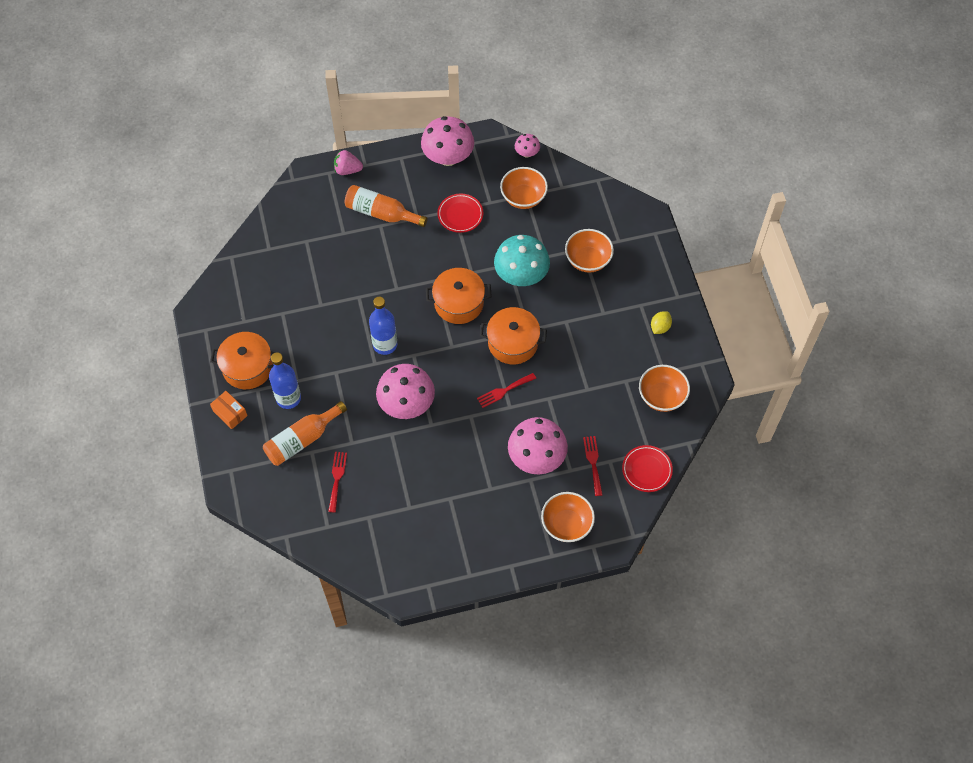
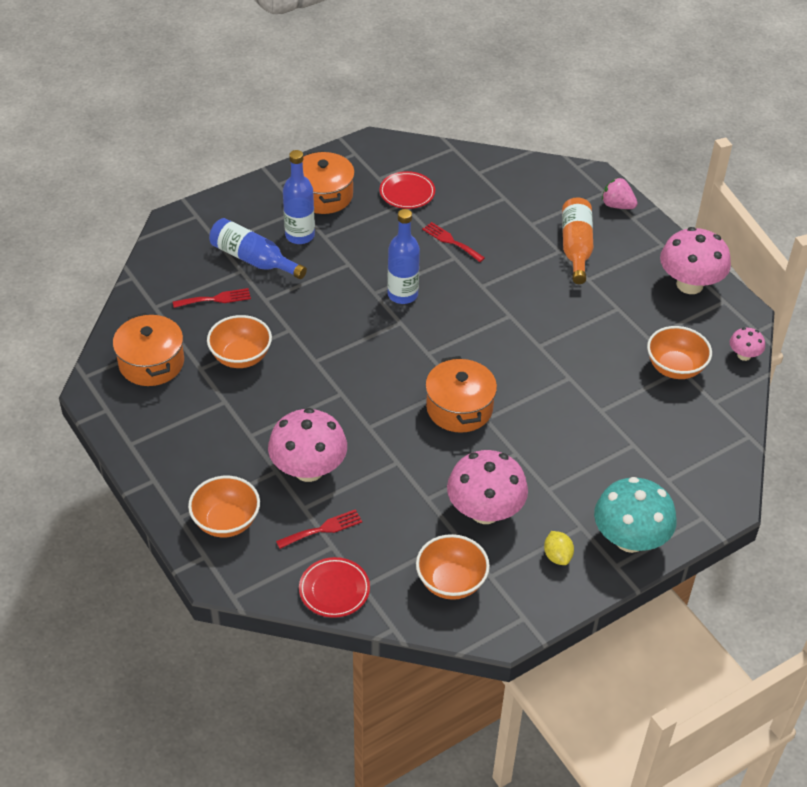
camera: 70 degrees right, 15 degrees down
(230, 413) = (263, 197): orange box -> none
(302, 439) = (253, 259): orange bottle -> blue bottle
(347, 170) = (617, 205): pink strawberry -> pink strawberry turned 45 degrees counterclockwise
(406, 404) = (333, 332): pink mushroom -> pink mushroom (485, 511)
(458, 303) = (490, 344): orange pot -> orange pot (151, 363)
(460, 215) = (614, 315): red plate -> red plate (407, 193)
(504, 391) = (388, 416): red fork -> red fork (451, 241)
(521, 275) = (560, 393): turquoise mushroom -> turquoise mushroom (630, 539)
(588, 260) = (619, 454): orange bowl -> orange bowl (241, 357)
(660, 327) = (557, 556): yellow lemon -> yellow lemon turned 60 degrees clockwise

